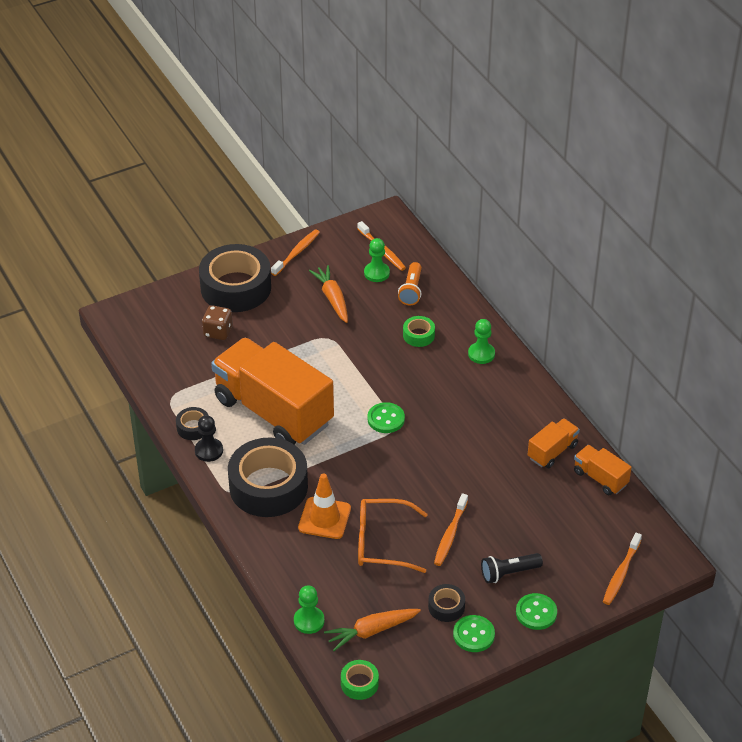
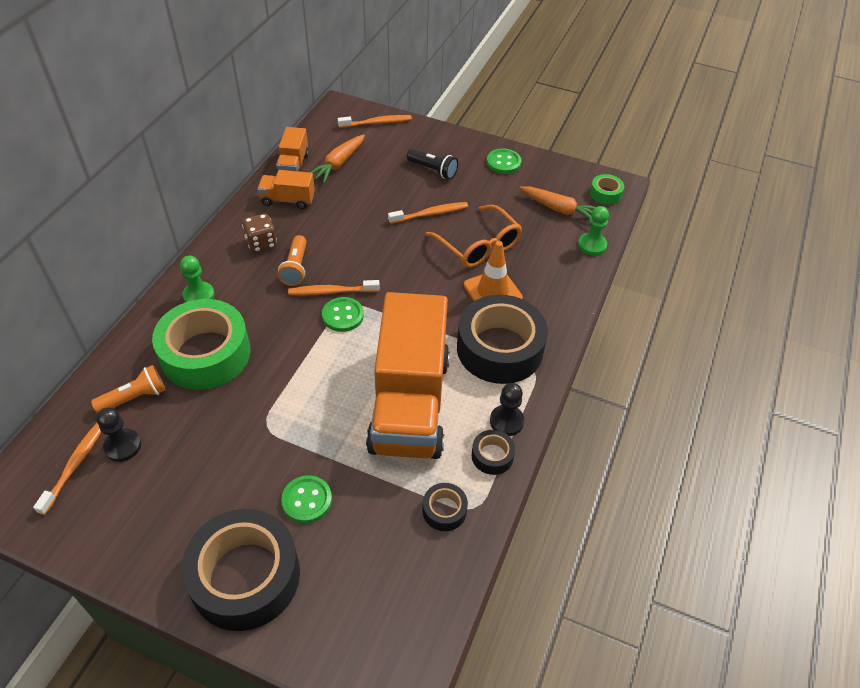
camera: 130 degrees left, 5 degrees up
(218, 332) = (337, 537): brown dice -> brown dice (261, 243)
(296, 253) = (132, 554): orange toothbrush -> orange toothbrush (331, 292)
(332, 298) = (197, 461): orange carrot -> orange carrot (338, 164)
(376, 273) = (123, 446): green pawn -> black pawn
(418, 335) = (205, 354): green tape -> green tape, size x2.28
(446, 607) = (496, 185): black tape -> black tape (444, 510)
(462, 417) = (295, 268): none -> orange flashlight
(536, 613) = (452, 144): green button -> green button (307, 500)

